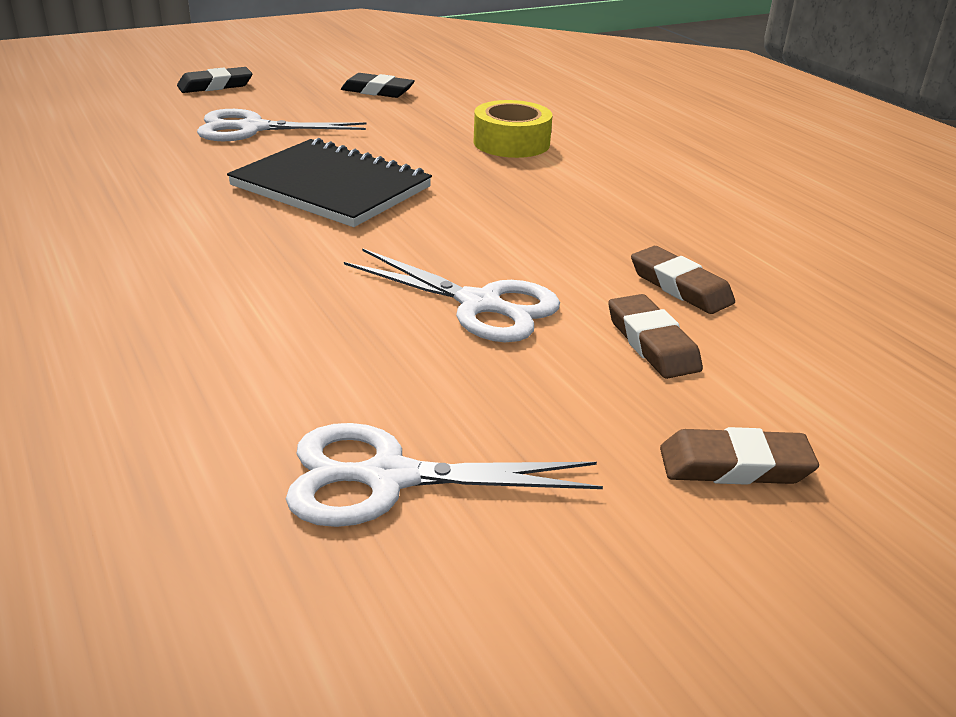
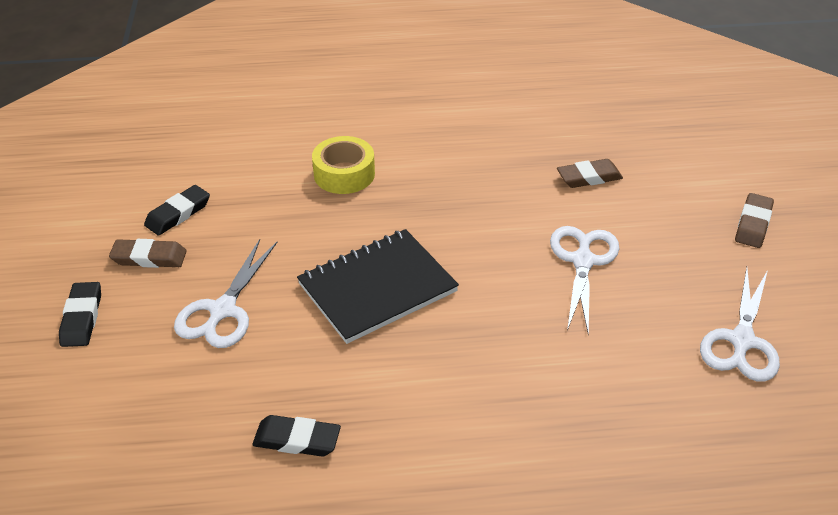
camera: 65 degrees left, 10 degrees up
(83, 186) = (297, 440): none -> black eraser
(479, 304) = (582, 261): white scissors -> white scissors turned 45 degrees counterclockwise
(652, 343) = (644, 210): brown eraser -> brown eraser (149, 257)

